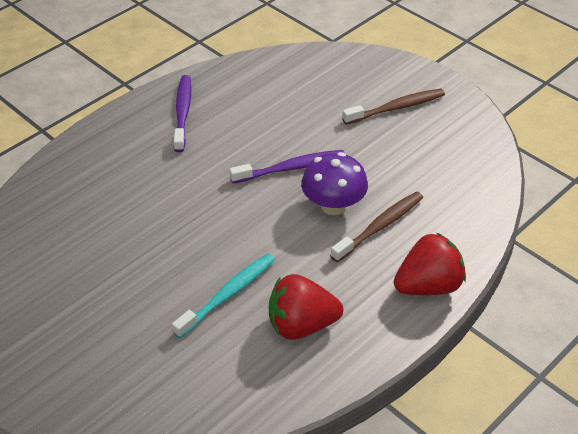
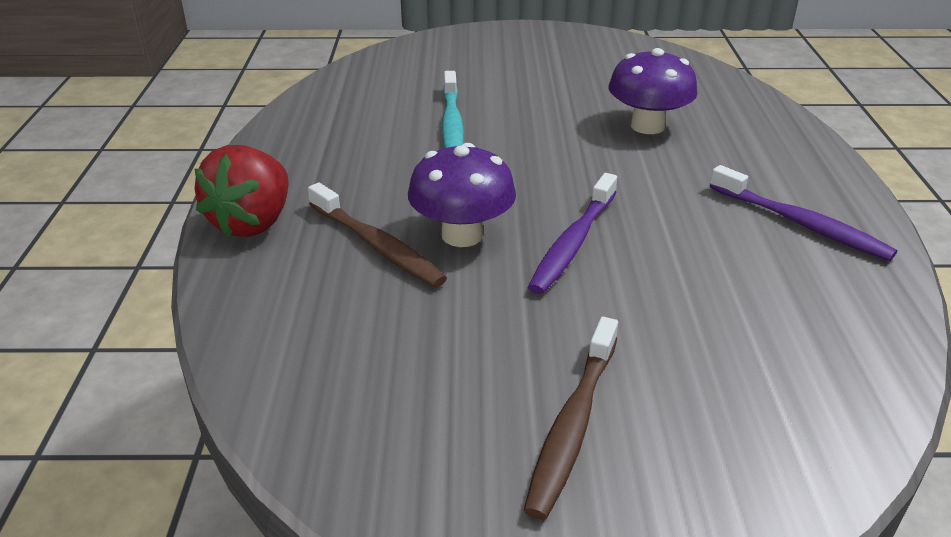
camera: 135 degrees right, 10 degrees down
(129, 210) = (647, 126): none -> purple mushroom
(301, 325) = (354, 138): red strawberry -> none
(380, 226) = (377, 245): brown toothbrush -> brown toothbrush turned 45 degrees counterclockwise

